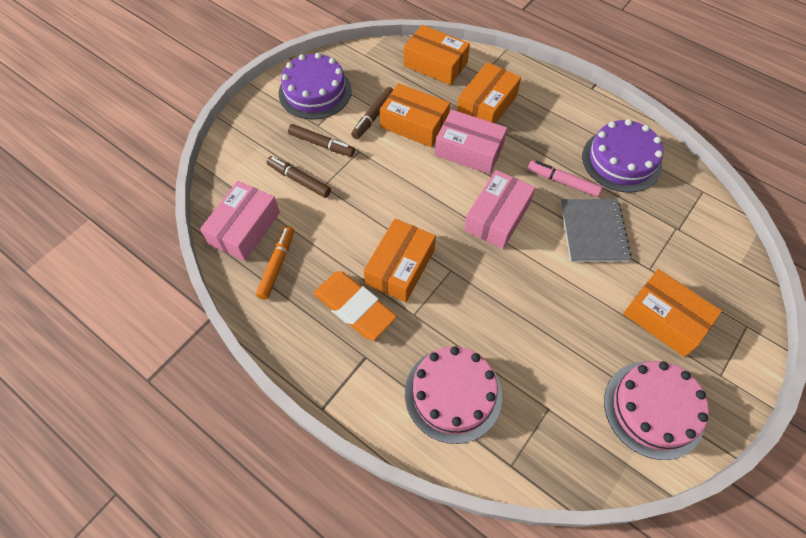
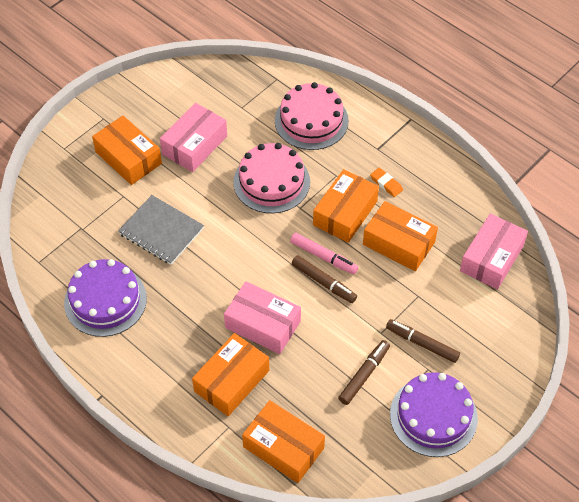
camera: 175 degrees left, 5 degrees down
(277, 265) = (456, 223): orange marker -> none
(299, 180) = (443, 303): brown marker -> brown marker (324, 282)
(354, 308) = (386, 184): orange eraser -> orange eraser, size x0.47
(414, 124) = (318, 362): orange box -> orange box (398, 243)
(497, 217) = (248, 251): pink box -> pink box (194, 145)
(562, 182) = (174, 281): pink marker -> pink marker (323, 257)
(593, 231) = (161, 231): grey notebook -> grey notebook turned 60 degrees counterclockwise
(653, 409) = (164, 102): pink cake -> pink cake (271, 182)

